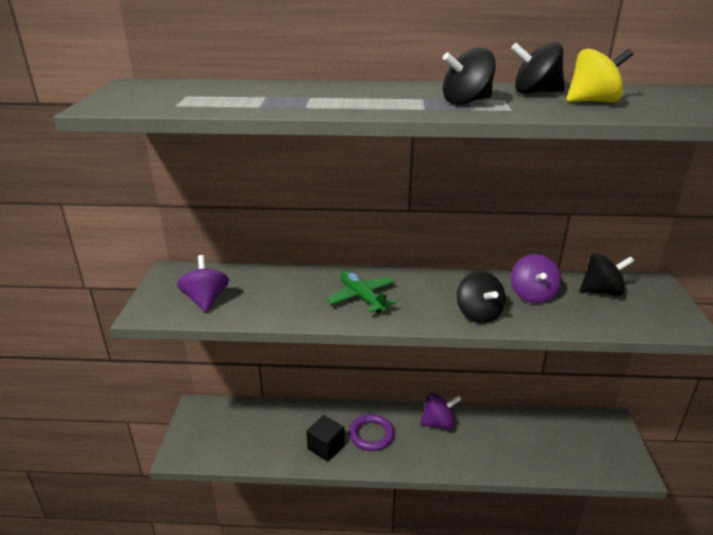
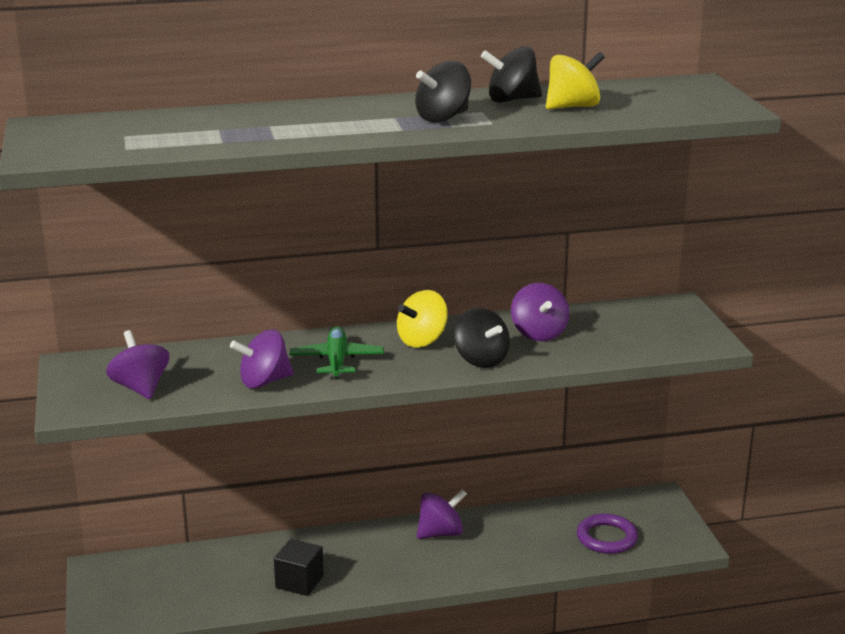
camera: 15 degrees left, 5 degrees down
(298, 309) = (264, 382): none -> purple spinning top
(362, 297) = (337, 361): green plane -> green plane turned 45 degrees clockwise
(371, 435) = (356, 559): purple ring -> purple ring (606, 538)
(435, 288) = (422, 340): none -> yellow spinning top
(601, 291) = (616, 320): black spinning top -> none

